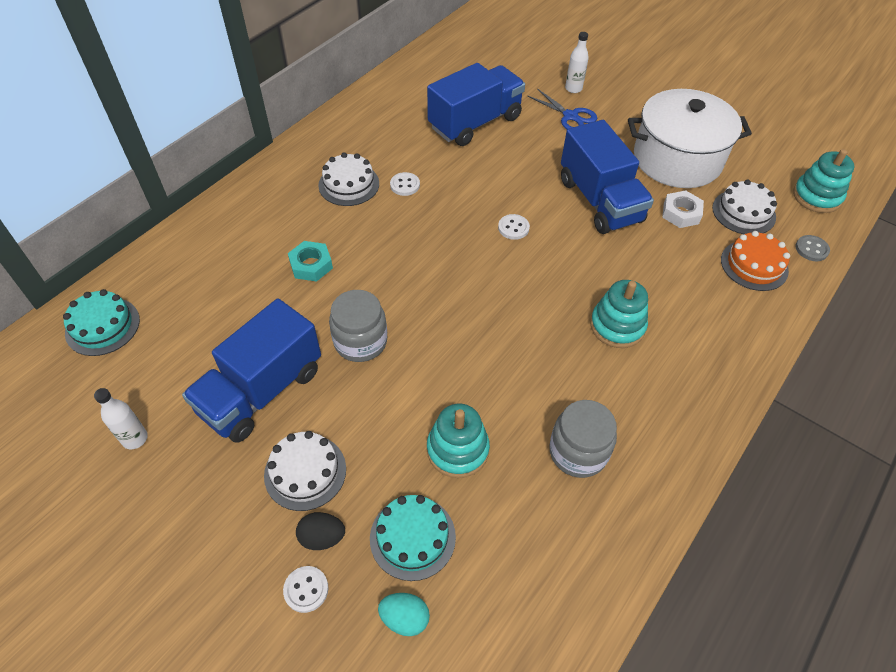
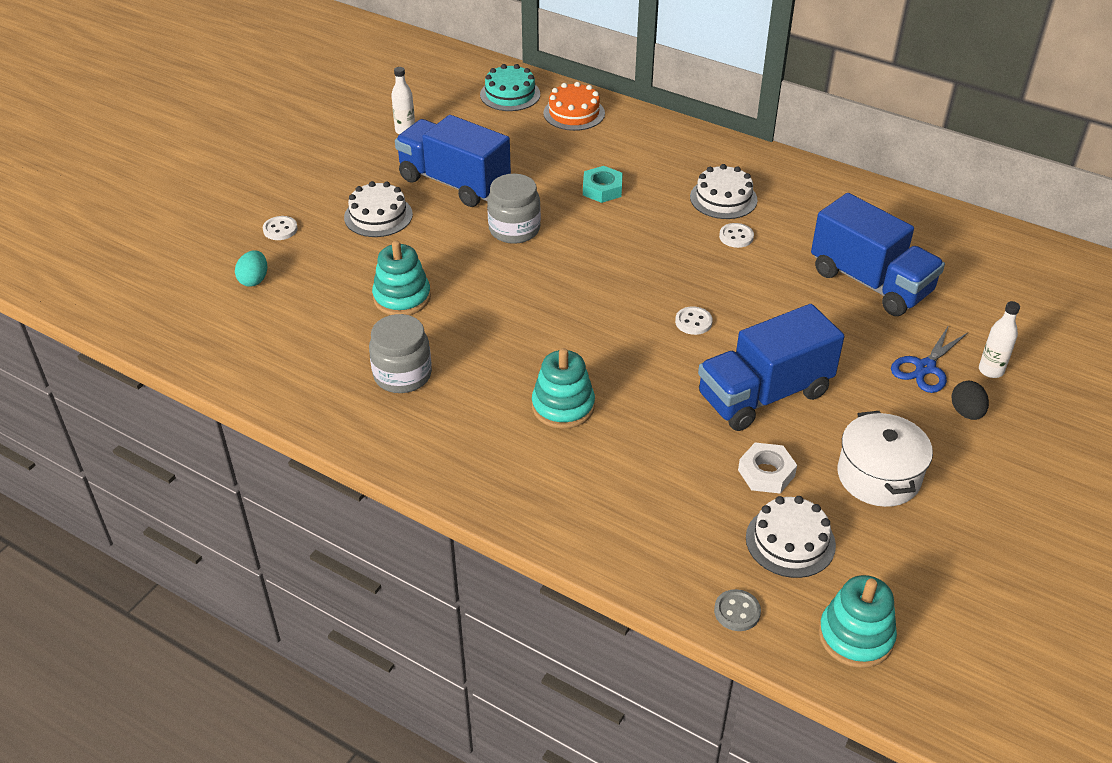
camera: 85 degrees right, 10 degrees down
(322, 537) = (321, 232): black egg -> black egg (966, 412)
(412, 537) = (320, 278): turquoise cake -> none
(677, 159) = (878, 476): white pot -> white pot, size x0.64
(754, 265) = (689, 541): orange cake -> orange cake (574, 113)

